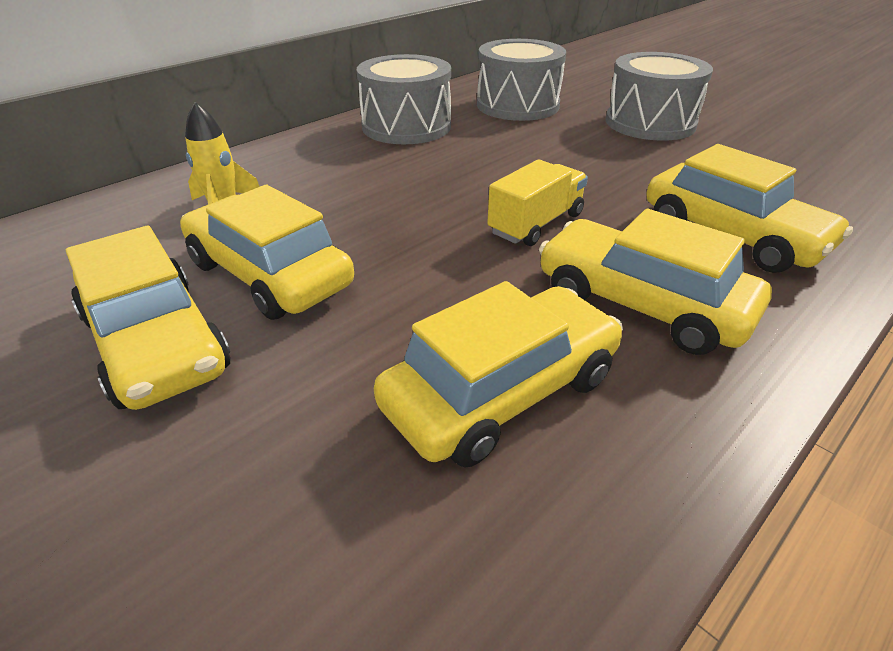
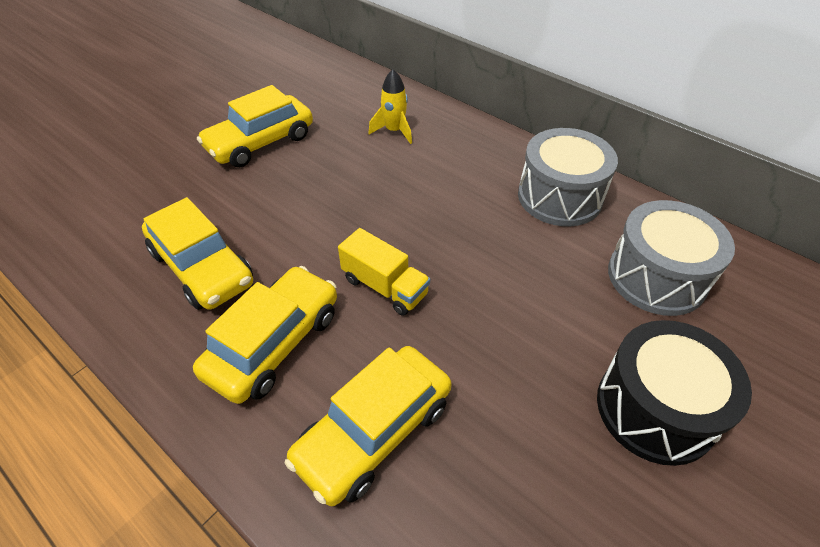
camera: 85 degrees right, 10 degrees up
(269, 274) = (317, 165): yellow car -> none
(650, 123) = (655, 408): grey drum -> black drum

